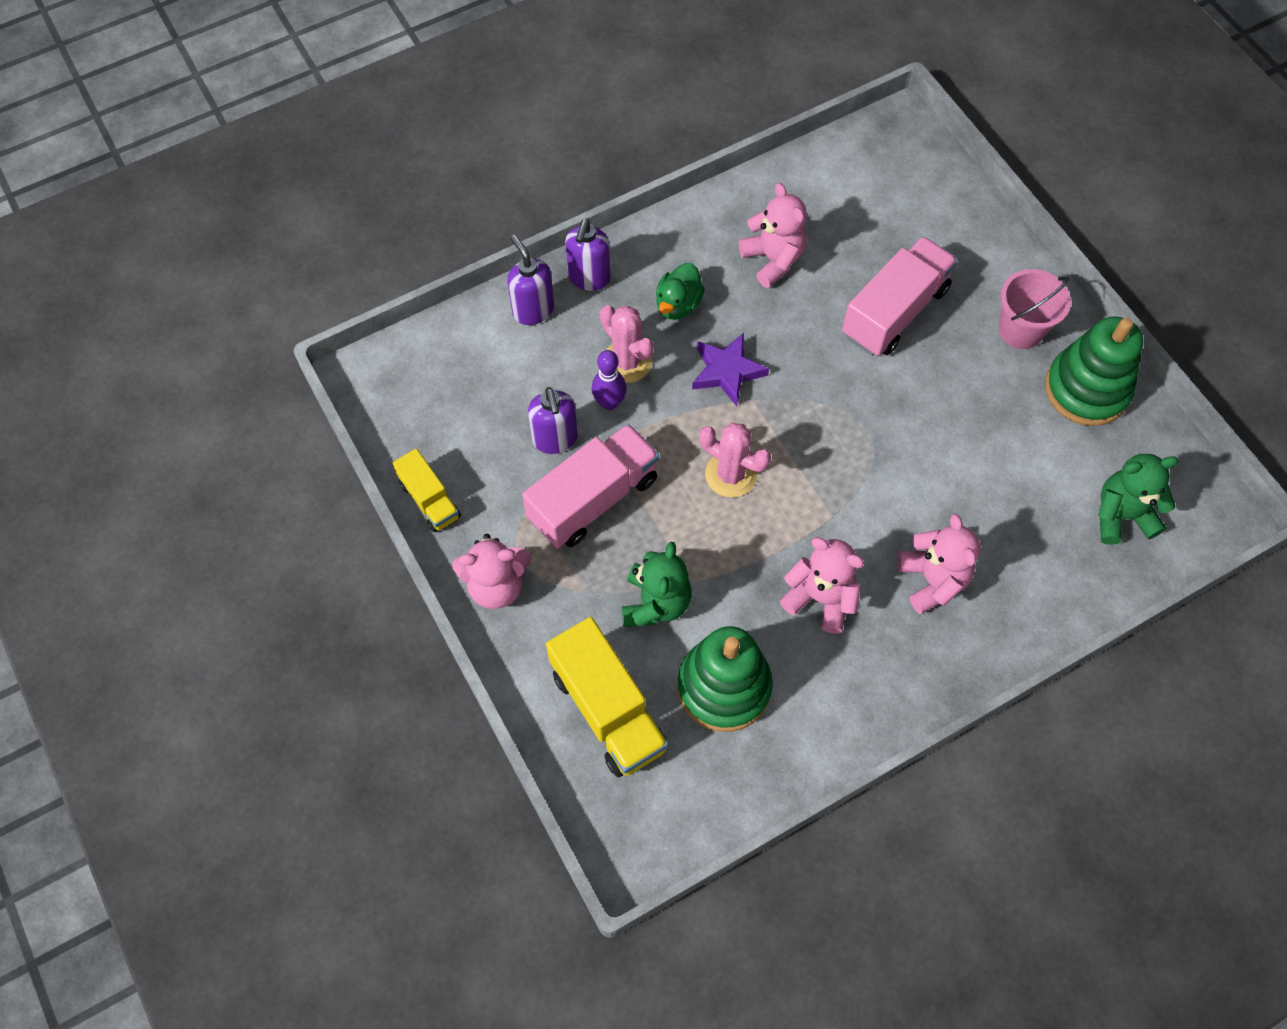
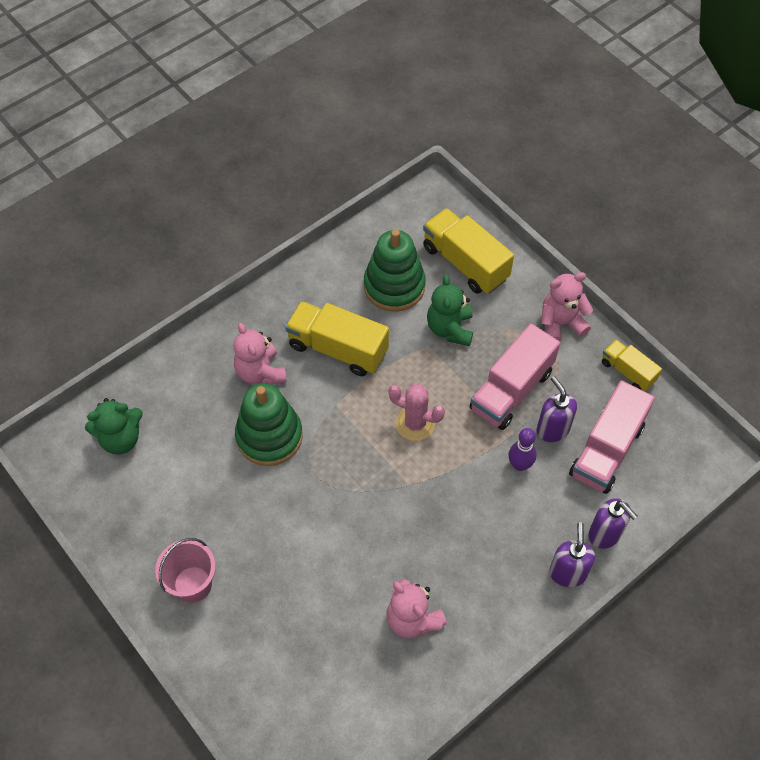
camera: 170 degrees right, 5 degrees down
(627, 362) = (515, 501): pink cactus -> none
(678, 304) = (486, 560): green duck -> none
(727, 371) = (433, 506): purple star -> none
(820, 598) = (338, 349): pink teddy bear -> yellow truck
(895, 312) = (301, 584): pink truck -> pink truck (606, 450)
(1086, 389) = (139, 538): green stacking toy -> green stacking toy (269, 436)

